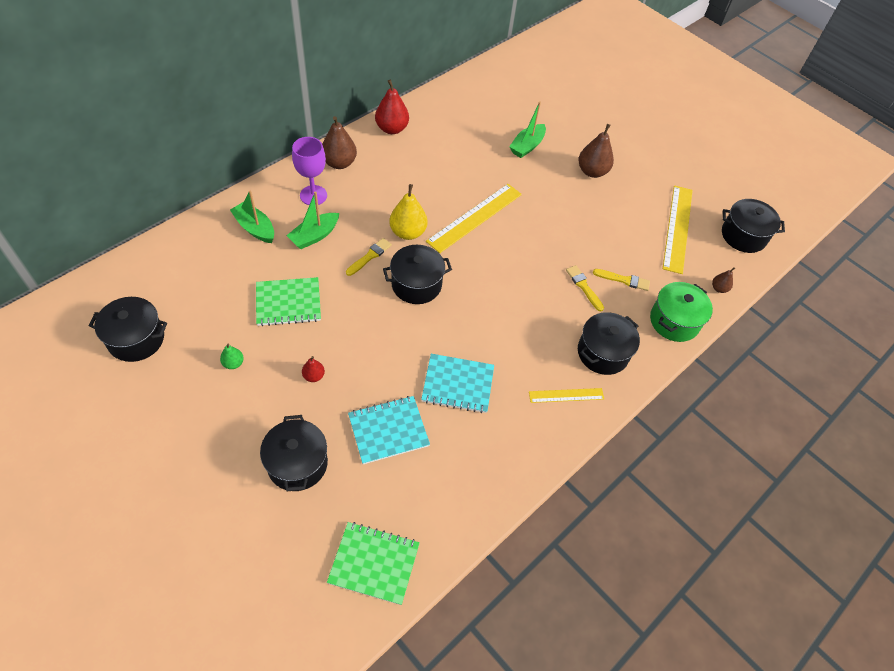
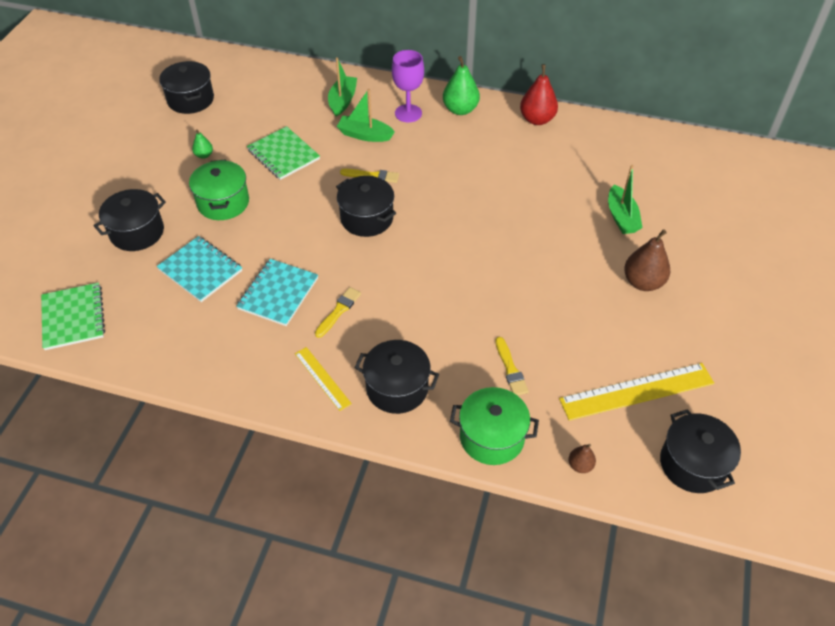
camera: 65 degrees right, 5 degrees down
(314, 376) = (223, 202): red pear -> green pot
(339, 163) = (460, 109): brown pear -> green pear
(408, 232) = (421, 186): yellow pear -> none
(458, 384) = (278, 293): turquoise notebook -> turquoise notebook turned 45 degrees clockwise
(475, 217) = (484, 221): yellow ruler -> none
(527, 146) = (621, 217): green boat -> green boat turned 105 degrees counterclockwise
(584, 287) = (471, 339): yellow brush -> yellow brush (339, 311)

